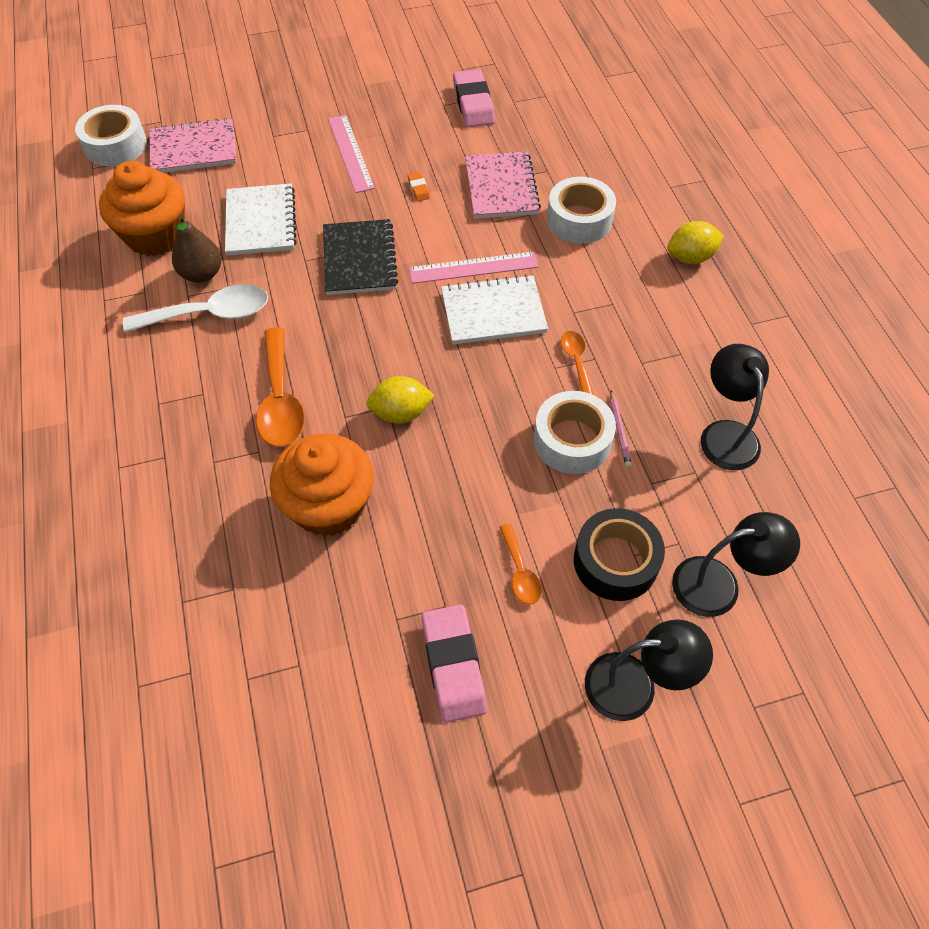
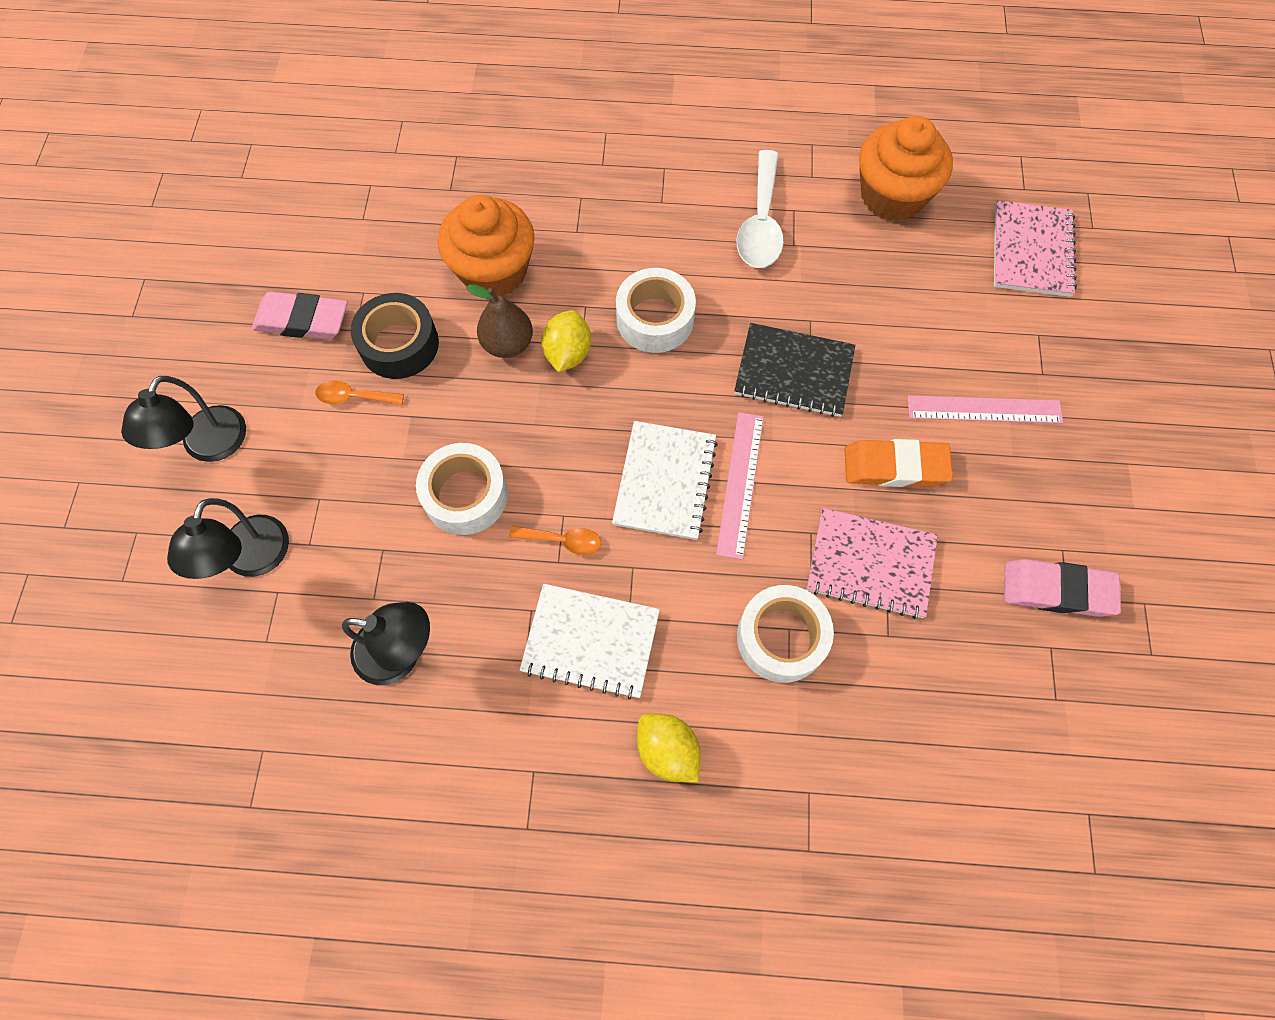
camera: 110 degrees right, 10 degrees up
(116, 145) = (1055, 180): white tape -> white tape (655, 319)
(202, 274) = (820, 226): brown pear -> brown pear (508, 344)
(260, 222) = (885, 292): white notebook -> white notebook (590, 641)
(280, 399) = (628, 259): orange spoon -> none
(418, 189) = (895, 467): orange eraser -> orange eraser, size x2.25
(615, 561) = (321, 479): black tape -> black tape (399, 344)
(619, 430) = (455, 546): pink pencil -> none
(690, 257) = (667, 751): yellow lemon -> yellow lemon turned 45 degrees counterclockwise

